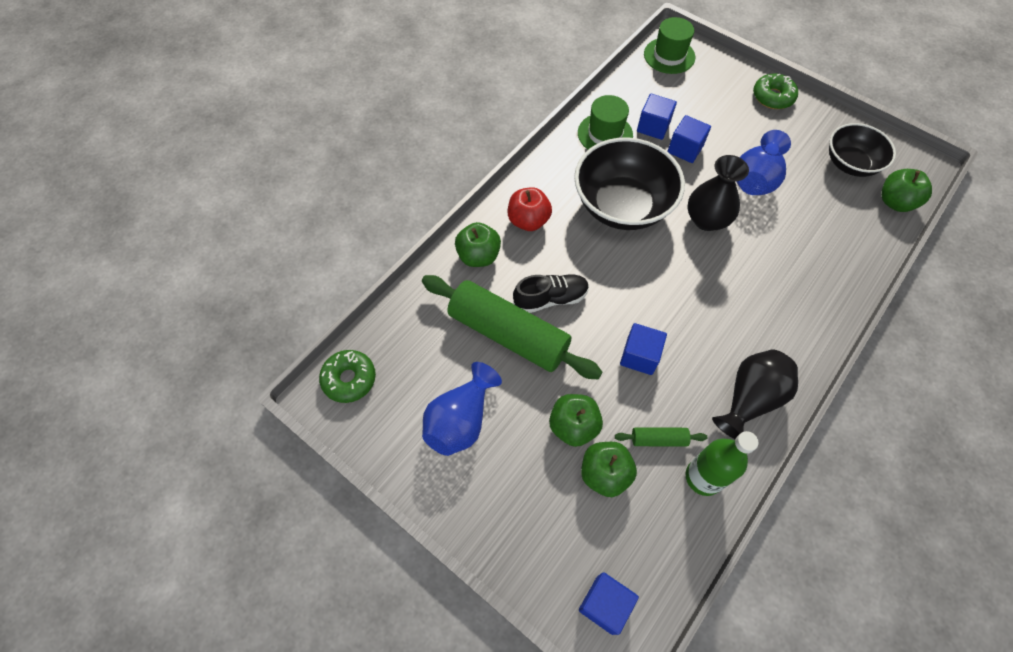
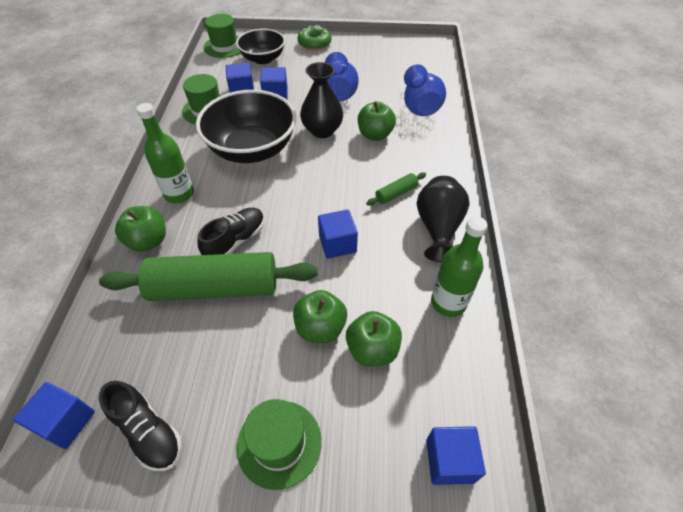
camera: 35 degrees left, 10 degrees down
(349, 379) = (66, 422): green donut -> blue cube
(399, 424) = (148, 431): none -> black shoe
(461, 420) = (213, 387): blue vase -> blue vase (420, 107)
(484, 498) = (279, 443): none -> green hat
(528, 221) = (179, 194): red apple -> green bottle
(658, 439) = (395, 295): green rolling pin -> green rolling pin (396, 193)
(850, 164) = (391, 60): black bowl -> black bowl (263, 59)
(895, 202) = (434, 69): green apple -> green apple (375, 135)

